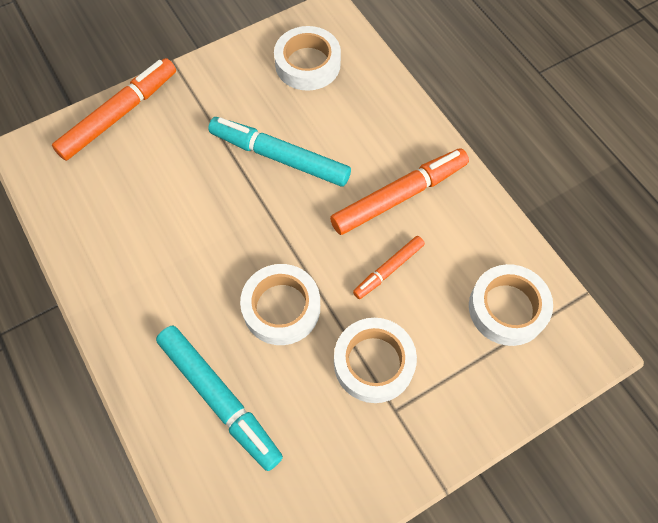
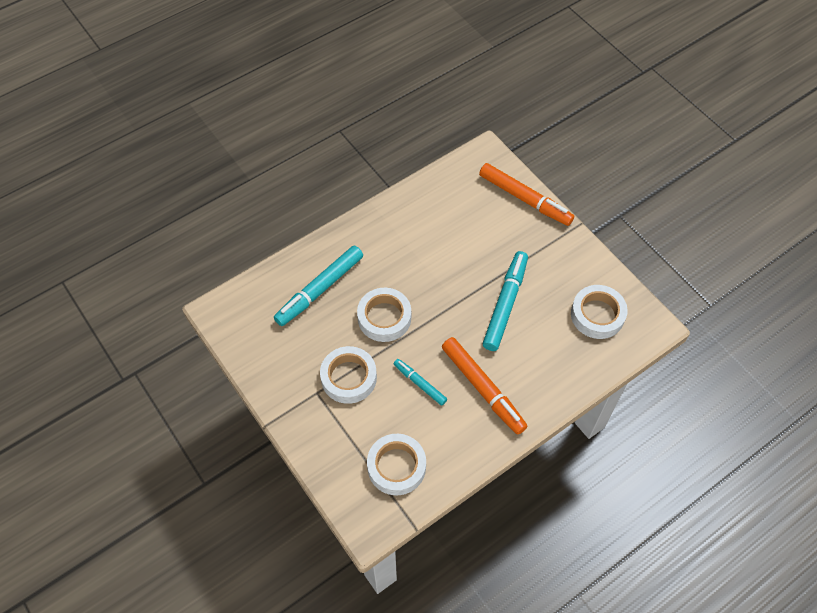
camera: 85 degrees right, 5 degrees down
(388, 270) = (420, 383): orange marker -> turquoise marker

